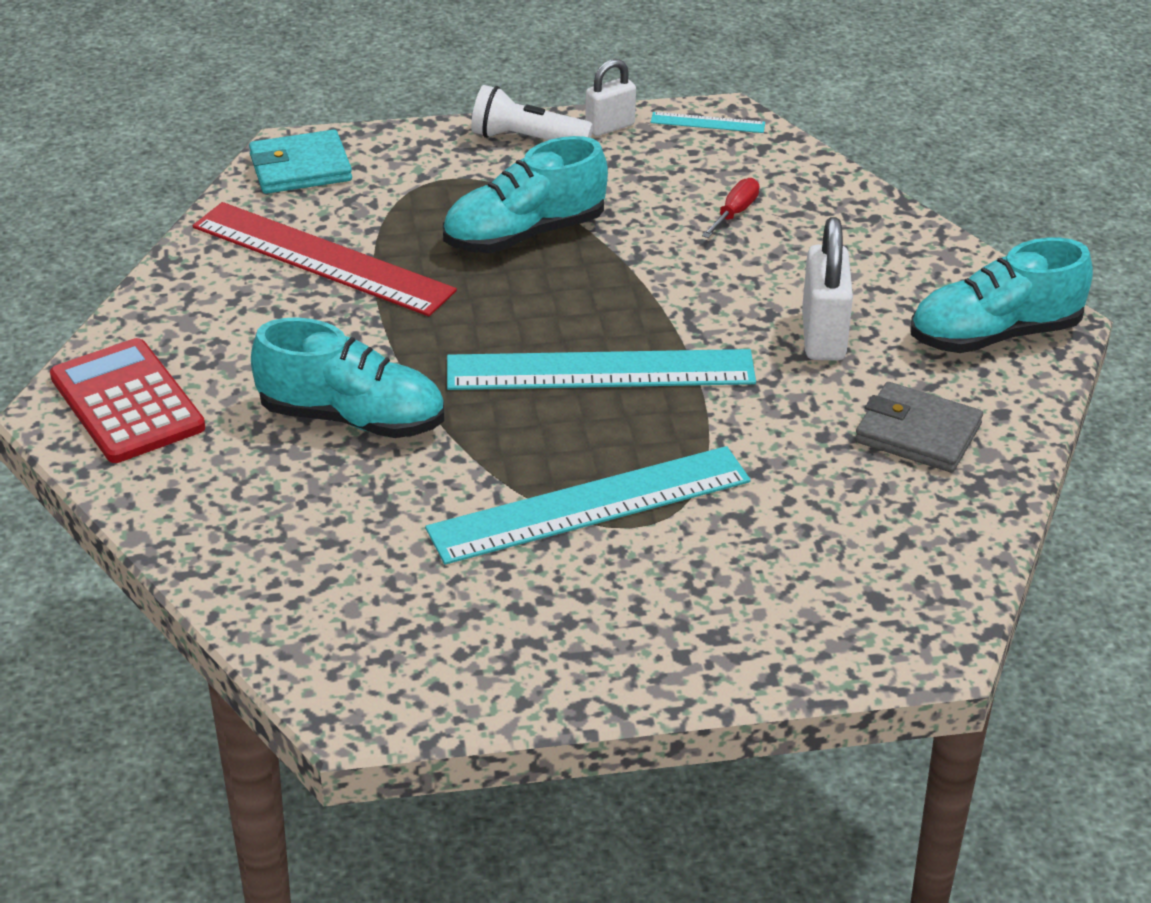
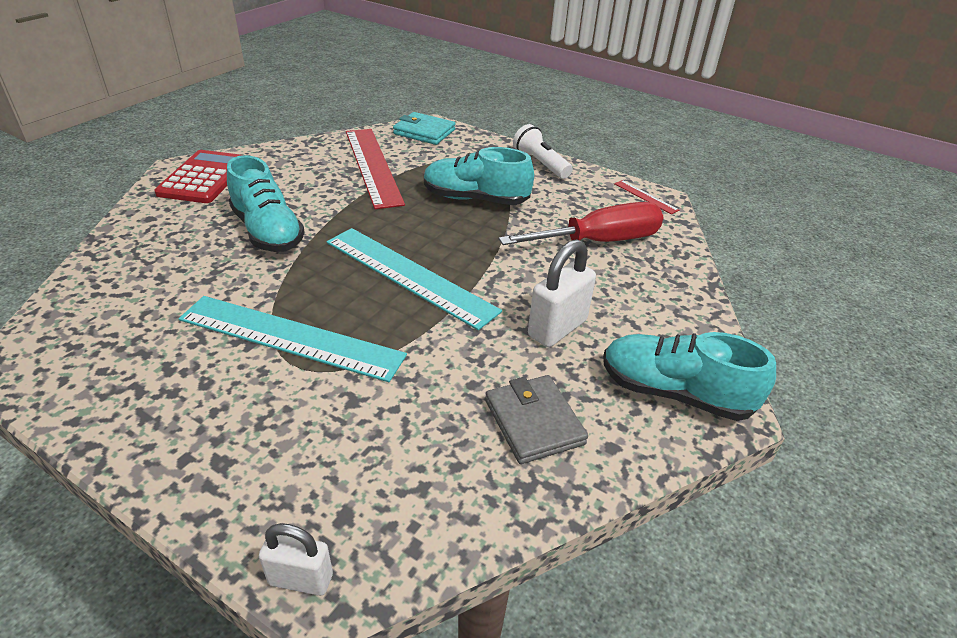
camera: 40 degrees right, 0 degrees up
(610, 127) = (590, 176): white padlock -> white padlock (301, 579)
(707, 123) = (645, 197): turquoise ruler -> red ruler
(735, 213) = (599, 241): red screwdriver -> red screwdriver, size x2.33

